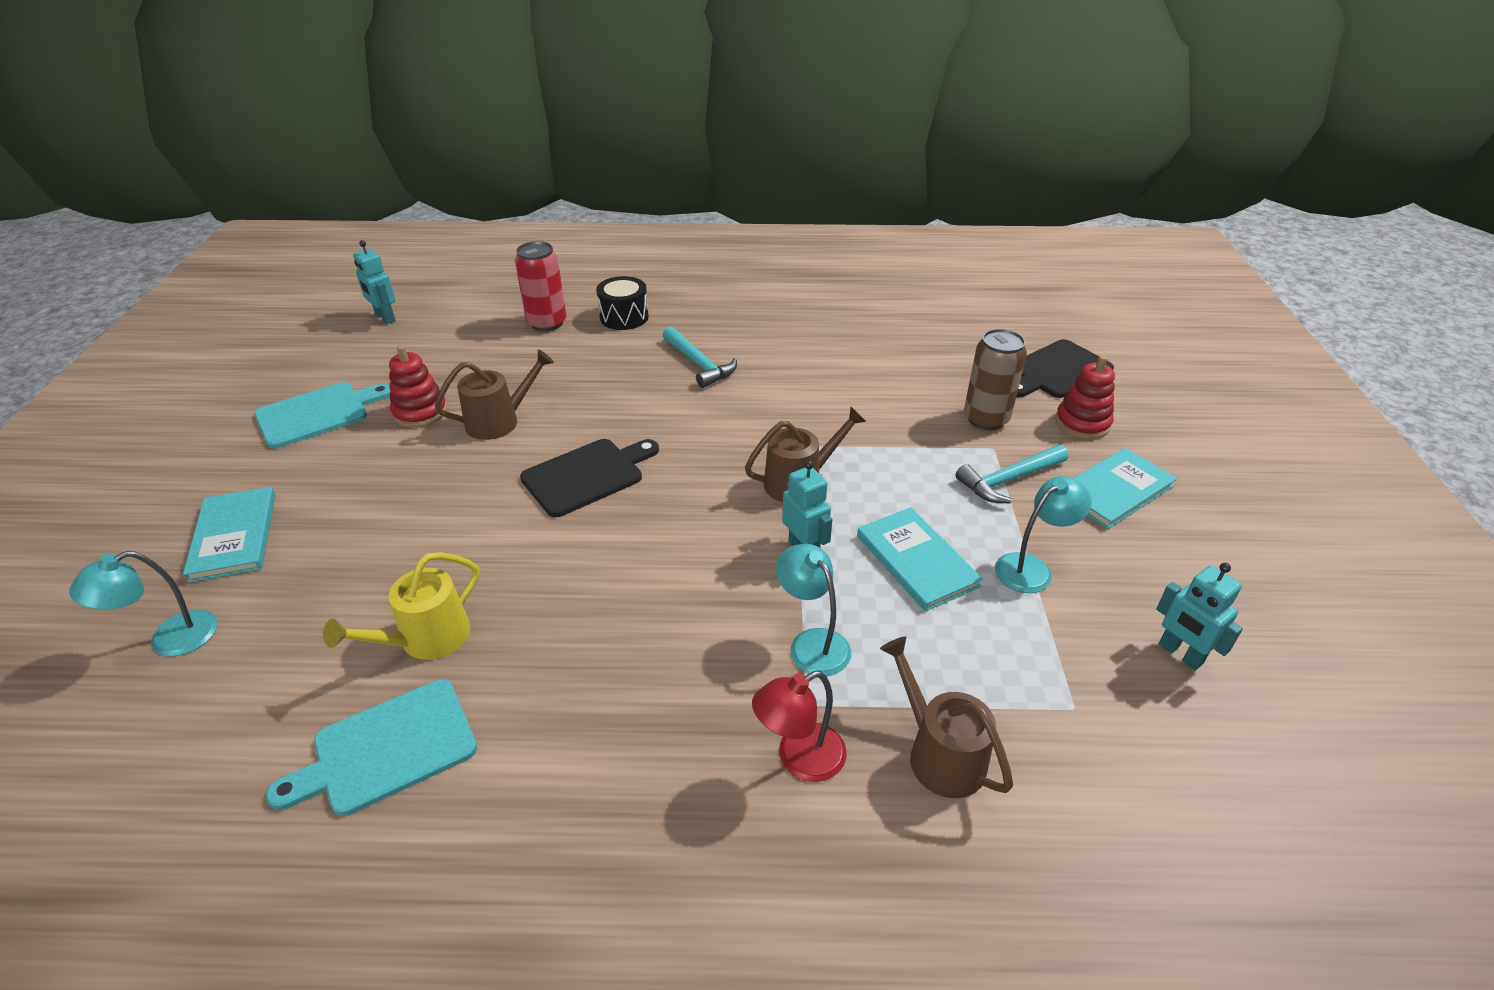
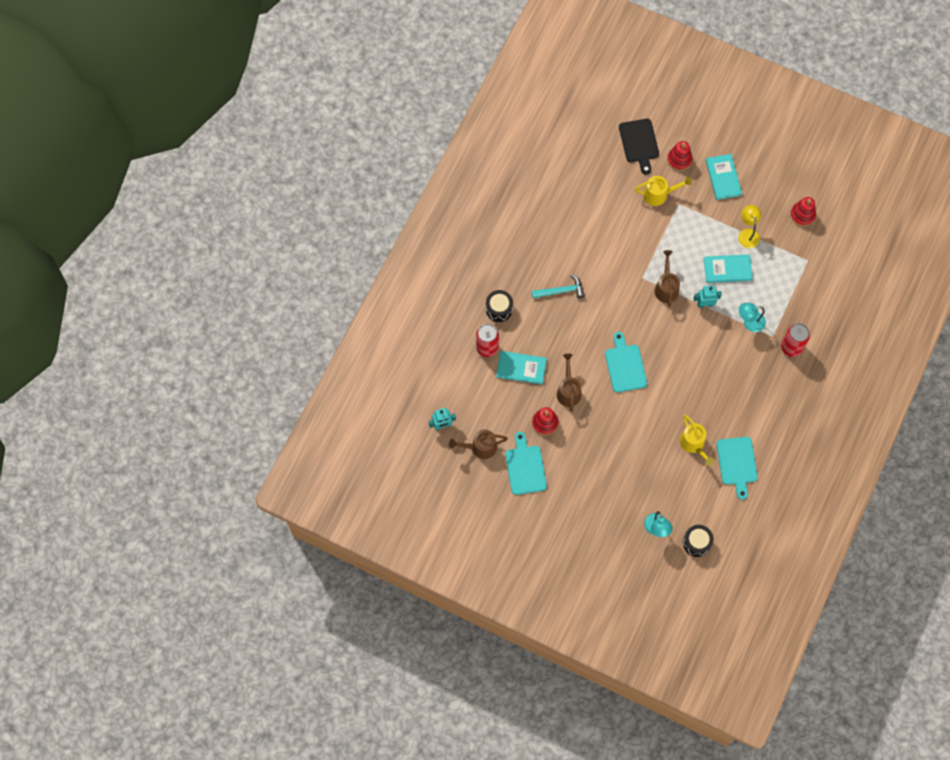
camera: 65 degrees left, 30 degrees up
(121, 735) = (696, 543): none -> black drum
(234, 536) = (604, 506): turquoise book -> turquoise book (521, 368)
(587, 475) = (625, 366): black cutting board -> turquoise cutting board
(799, 759) = (791, 347): red lamp -> red can
(939, 753) = (806, 308): brown watering can -> brown watering can (480, 447)
(986, 419) = (659, 194): brown can -> yellow watering can
(1008, 480) = (700, 211): turquoise hammer -> none
(1031, 568) = (748, 234): turquoise lamp -> yellow lamp
(1180, 654) = (802, 215): turquoise robot -> red stacking toy

